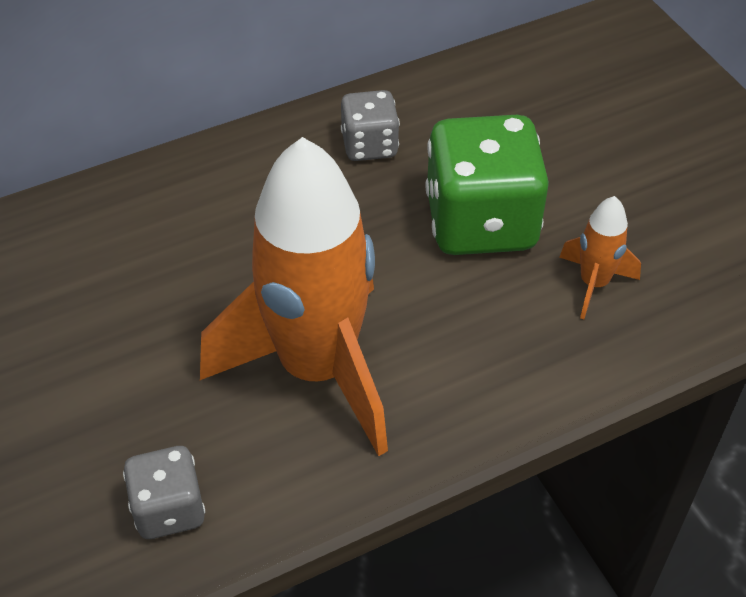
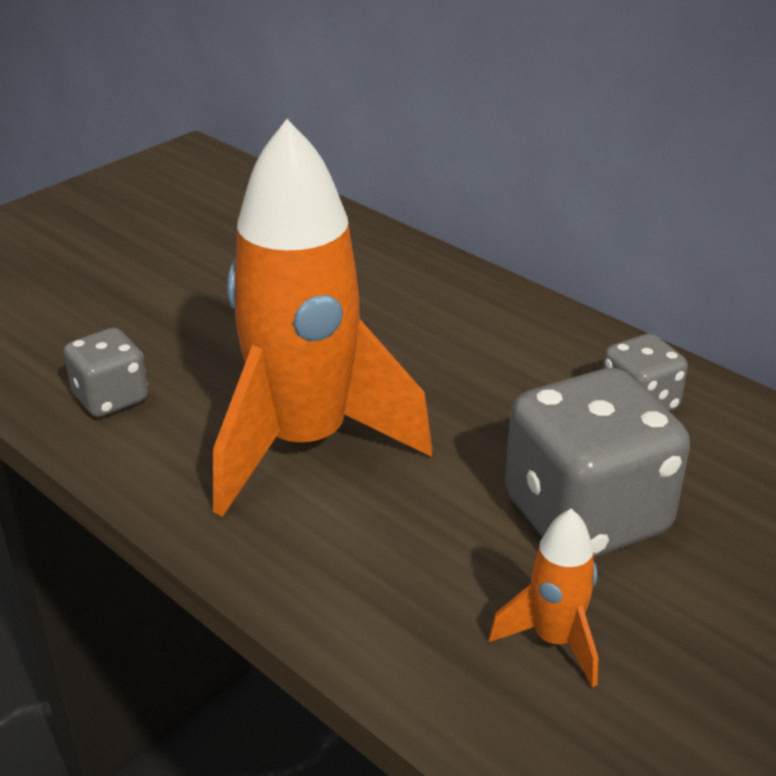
camera: 70 degrees right, 15 degrees down
(481, 222) = (586, 516): green dice -> grey dice

